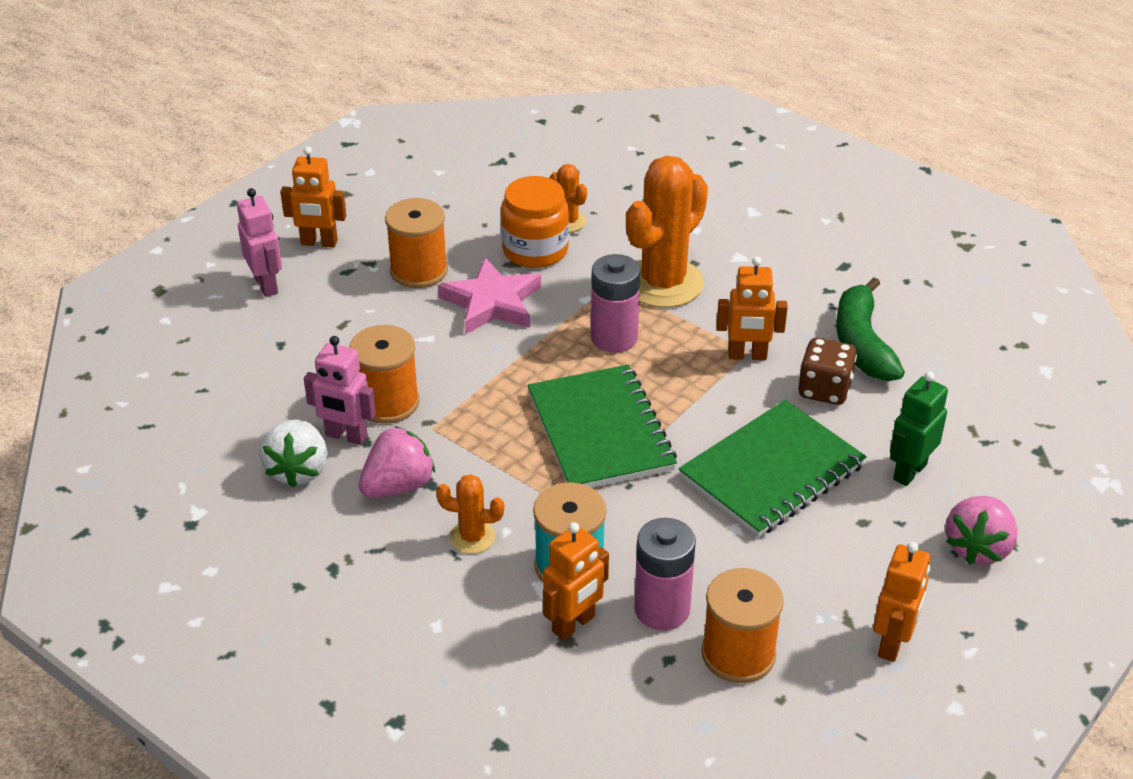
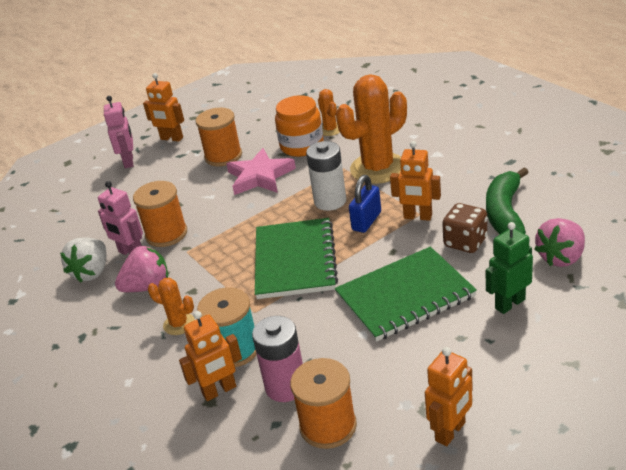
camera: 20 degrees right, 5 degrees down
(614, 338) = (330, 201): pink battery -> white battery
(678, 366) = (366, 221): none -> blue padlock
(978, 547) = (545, 365): pink strawberry -> pink strawberry (561, 257)

